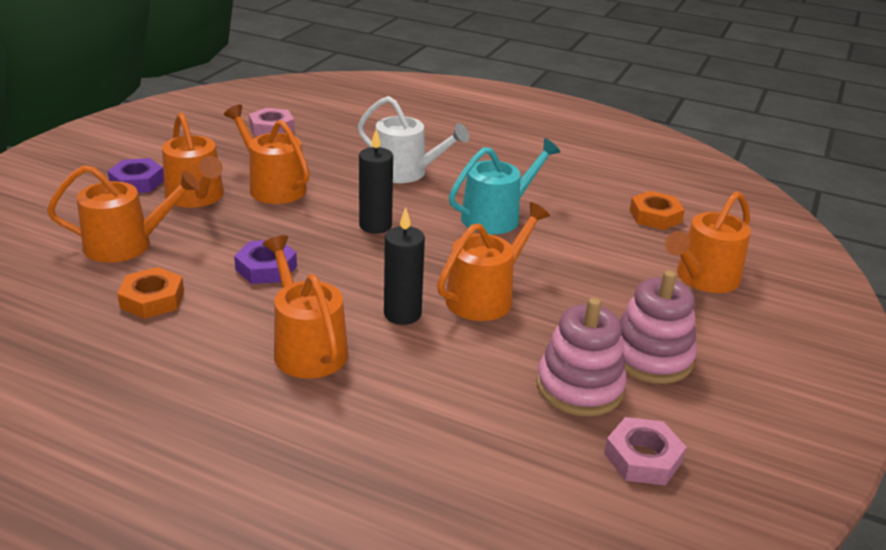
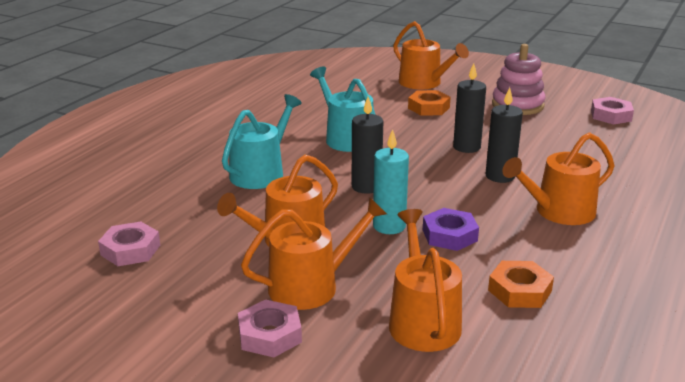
camera: 85 degrees left, 5 degrees down
(137, 182) = (270, 335): purple nut -> pink nut
(290, 235) = (389, 226): none -> turquoise candle
(406, 172) = (261, 173): white watering can -> turquoise watering can
(485, 297) = (466, 147): orange watering can -> black candle
(579, 387) = (557, 125): pink stacking toy -> none
(655, 216) = (341, 87): orange nut -> orange nut (428, 108)

